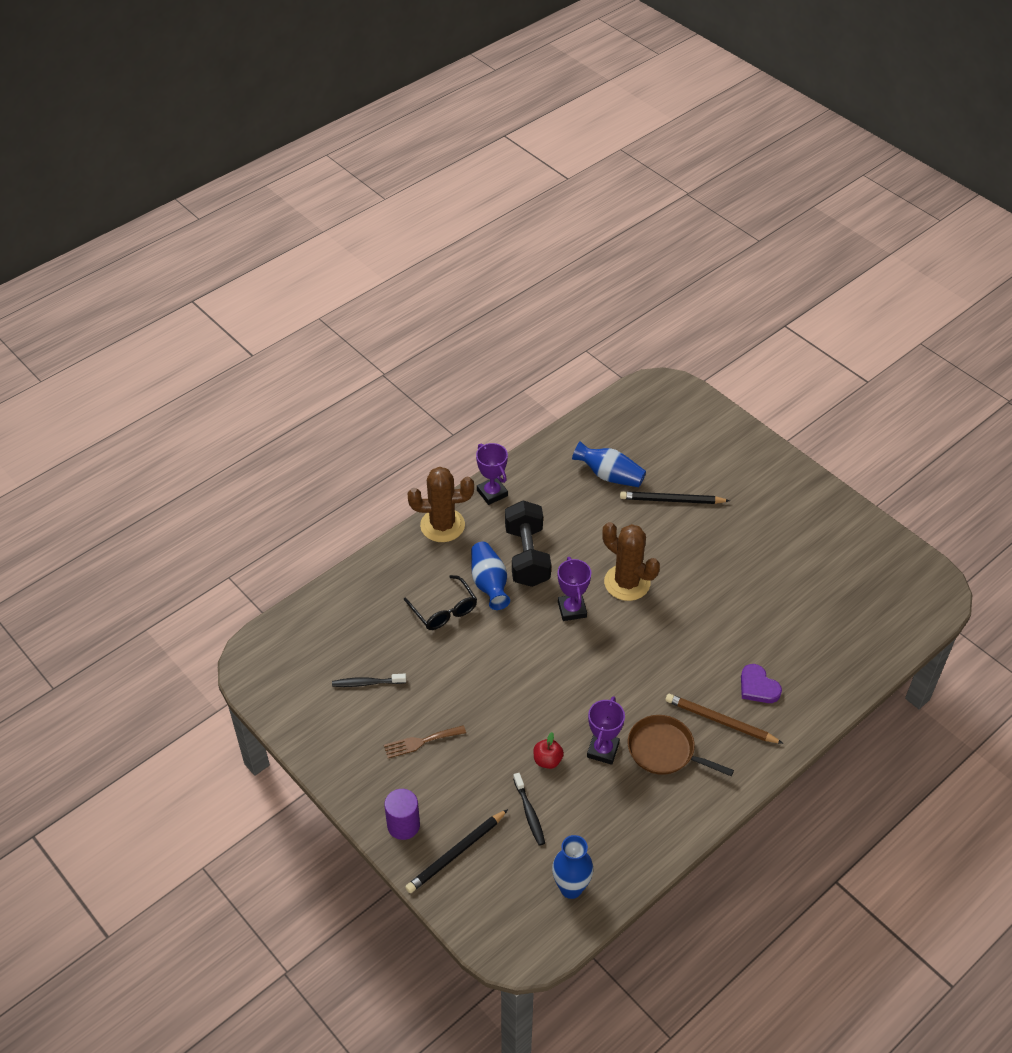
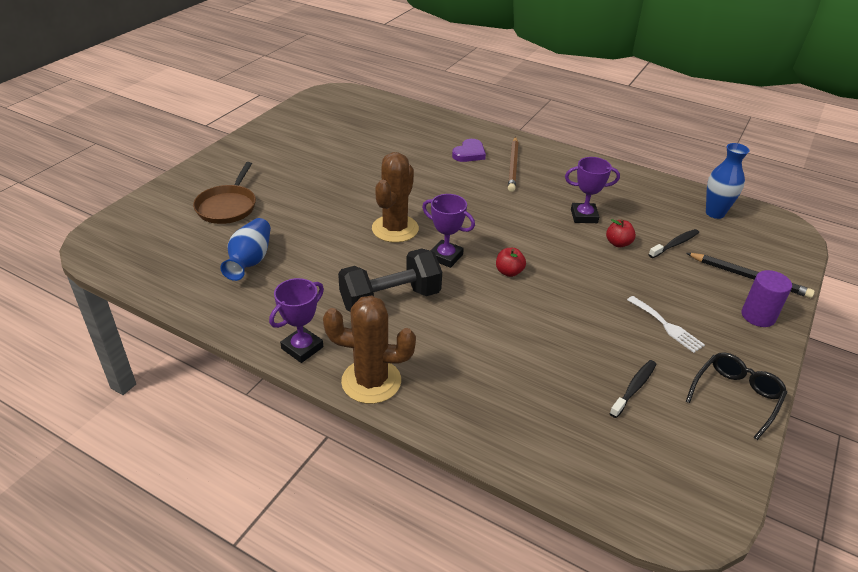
camera: 110 degrees left, 10 degrees down
(367, 683) = (634, 388): black toothbrush -> black toothbrush turned 120 degrees counterclockwise
(421, 742) = (667, 326): brown fork -> white fork
(442, 525) = (371, 381): brown cactus -> brown cactus turned 60 degrees counterclockwise
(444, 610) = (498, 348): black glasses -> black glasses (736, 396)
(489, 583) = (442, 320): blue vase -> none
(534, 650) = (509, 272): none -> red apple
(572, 609) = (445, 257): purple trophy -> purple trophy turned 60 degrees clockwise
(664, 750) = (559, 187): brown pan -> brown pan (227, 206)
(672, 500) = (276, 217): black pencil -> none

